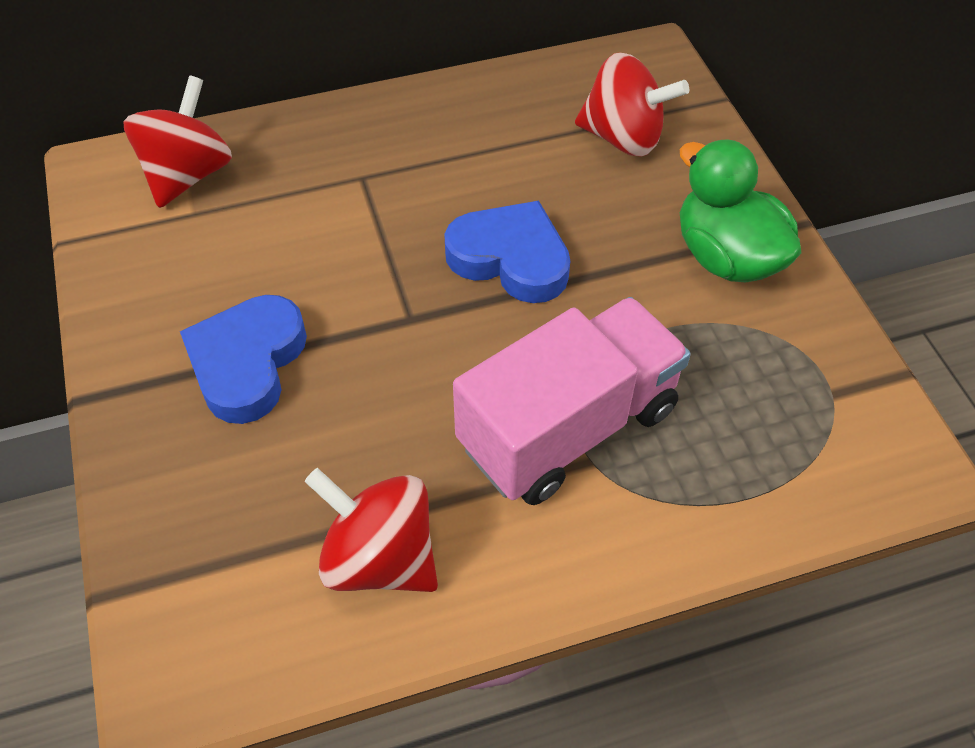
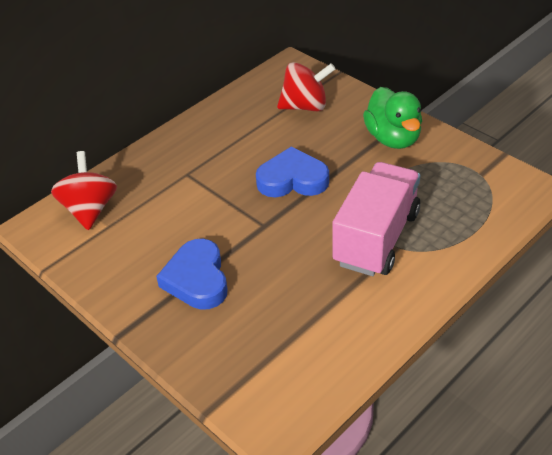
camera: 25 degrees left, 10 degrees down
(379, 557) = (332, 329): red spinning top -> none
(726, 257) = (393, 138): green duck -> green duck turned 135 degrees counterclockwise

